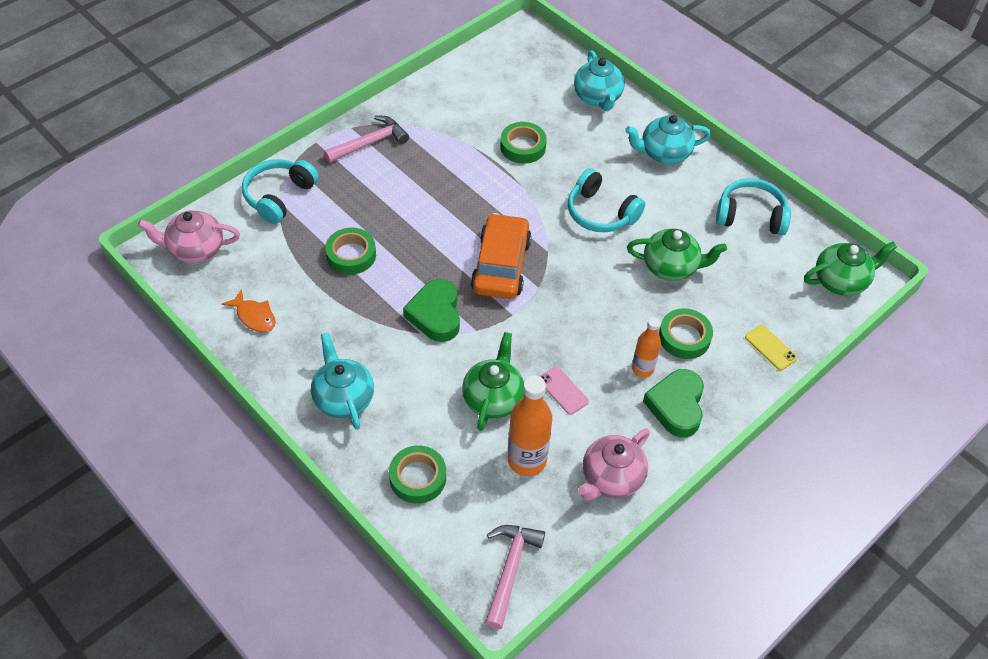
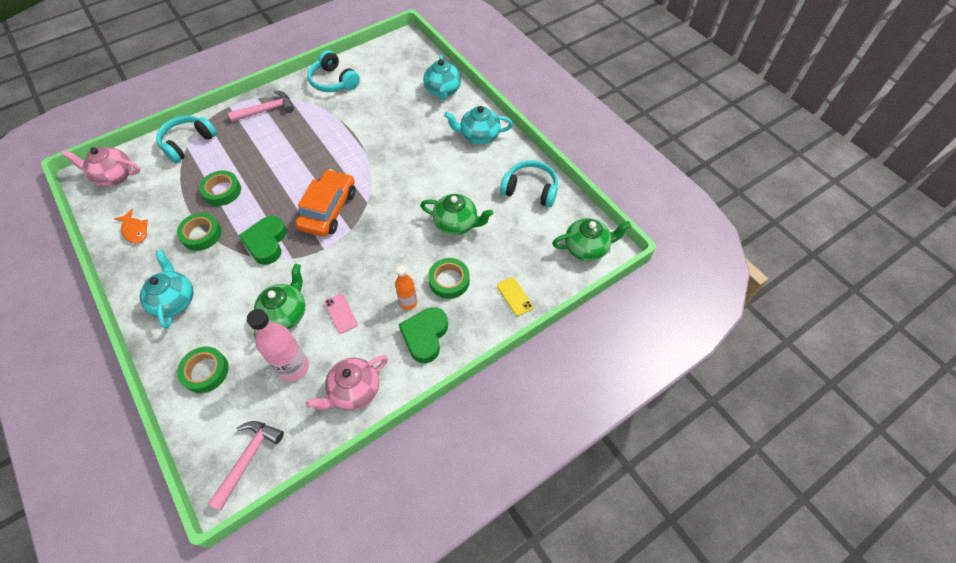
camera: 10 degrees right, 5 degrees up
(523, 147) = (375, 122): green tape -> green tape (201, 234)
(527, 460) = (293, 367): orange bottle -> pink bottle
(600, 213) = (416, 176): turquoise headphones -> turquoise headphones (333, 81)

